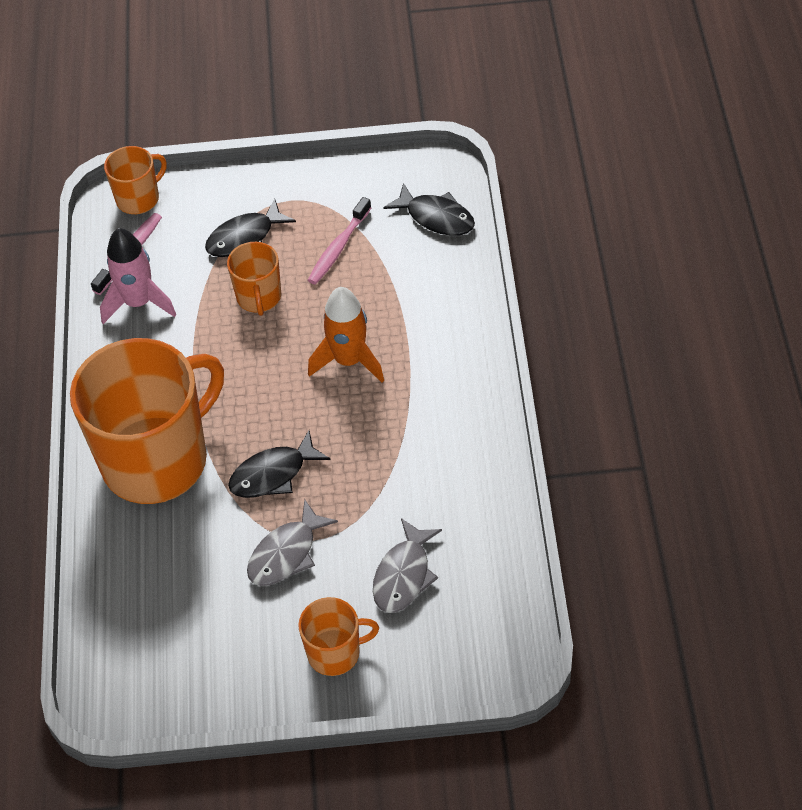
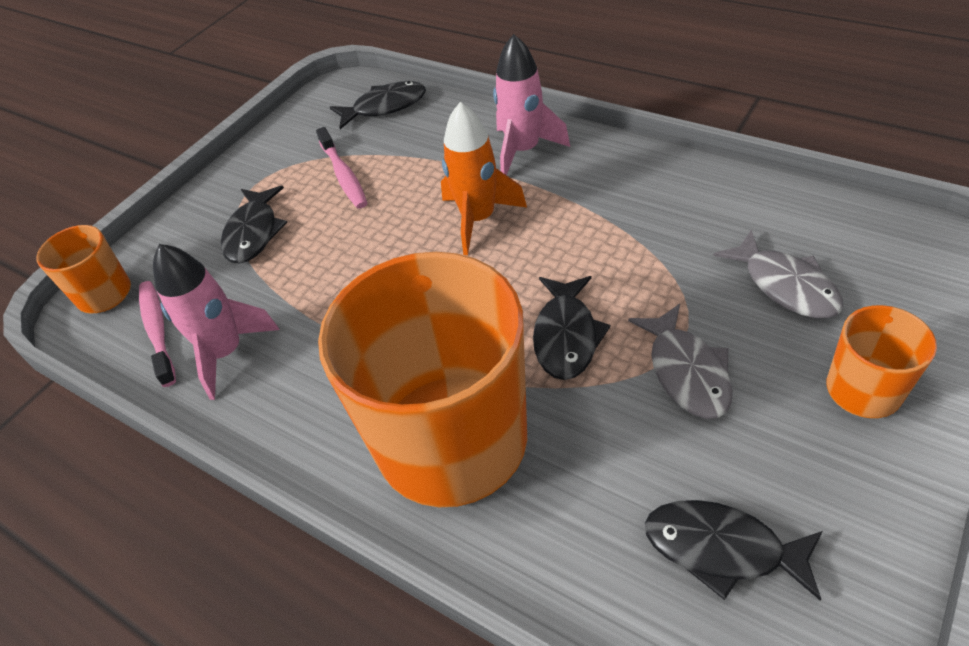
camera: 50 degrees left, 5 degrees down
(168, 627) = (722, 549): none -> black fish
(259, 297) = (333, 252): orange mug -> none
(445, 343) = (523, 151): none -> pink rocket

